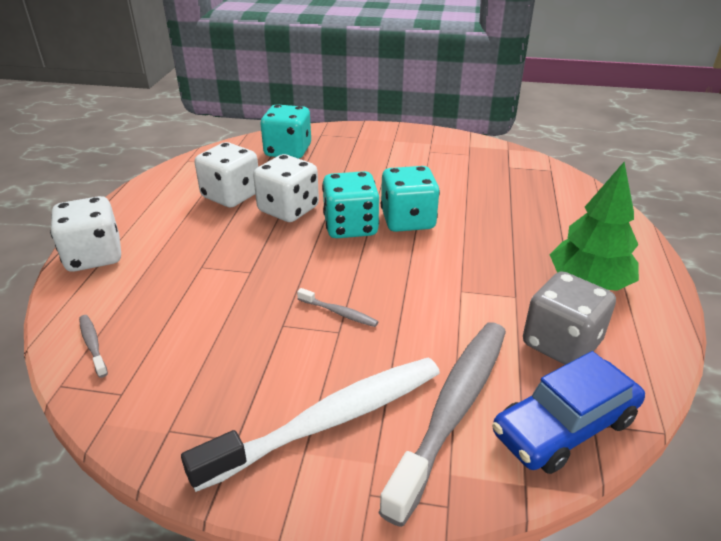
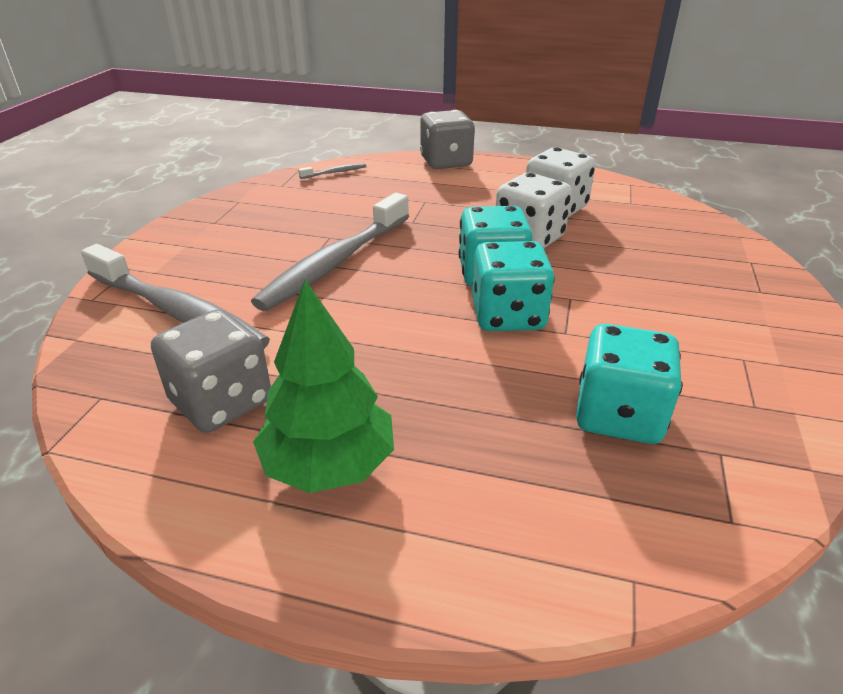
camera: 95 degrees right, 0 degrees up
(94, 256) = (446, 162): white dice -> grey dice
(288, 151) = (681, 238): turquoise dice -> turquoise dice (618, 415)
(329, 420) = (206, 255): white toothbrush -> none
(339, 313) = (335, 263): grey toothbrush -> grey toothbrush, size x2.50
(564, 426) = (111, 375): blue car -> none

